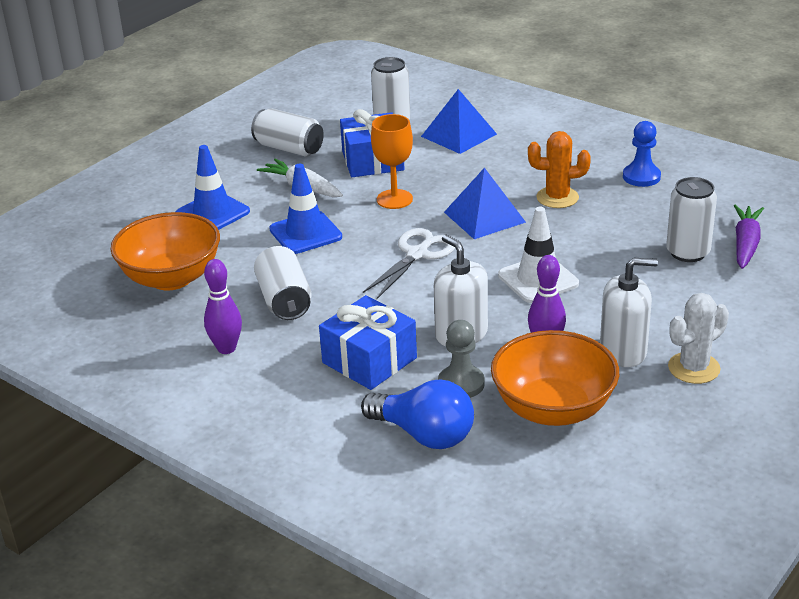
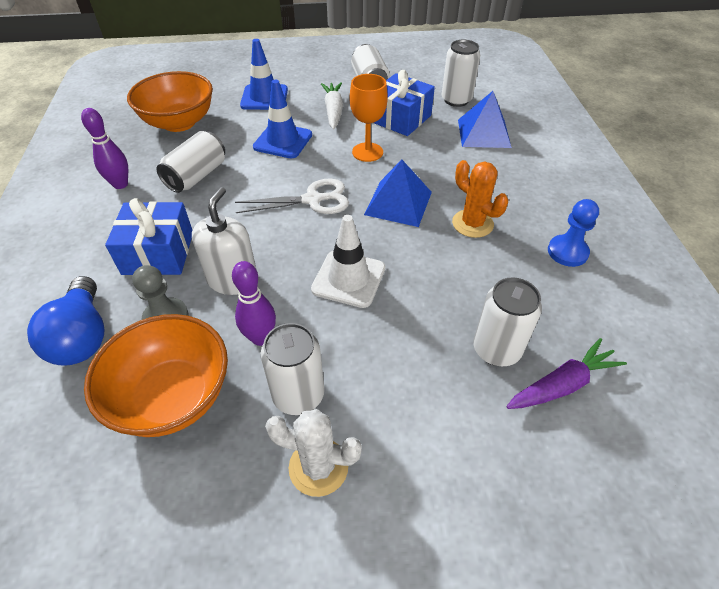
camera: 45 degrees right, 15 degrees up
(623, 351) = (298, 395): white soap dispenser -> white can

